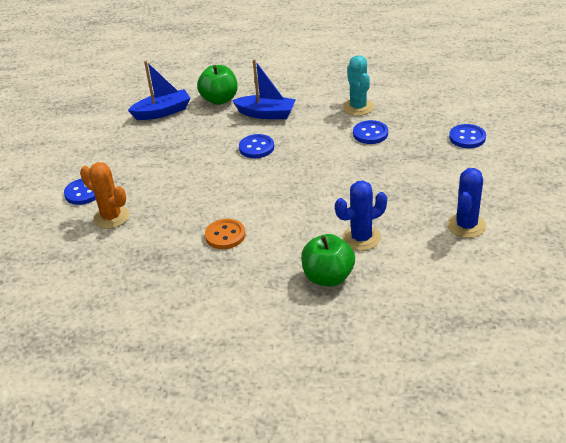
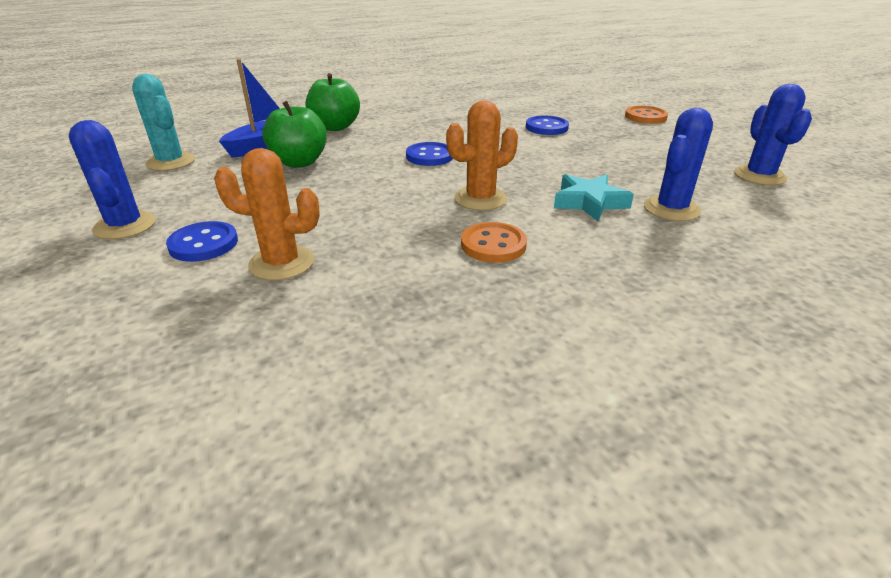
camera: 30 degrees left, 5 degrees down
(53, 168) = (125, 226): none -> blue cactus
(252, 197) = (480, 199): none -> orange cactus
(266, 114) = (408, 130): blue boat -> none
(315, 218) = (589, 202): none -> turquoise star
(328, 277) = (695, 257): green apple -> green apple (299, 162)
(358, 107) = (506, 112): turquoise cactus -> turquoise cactus (171, 162)
(467, 137) = (645, 117): blue button -> orange button

